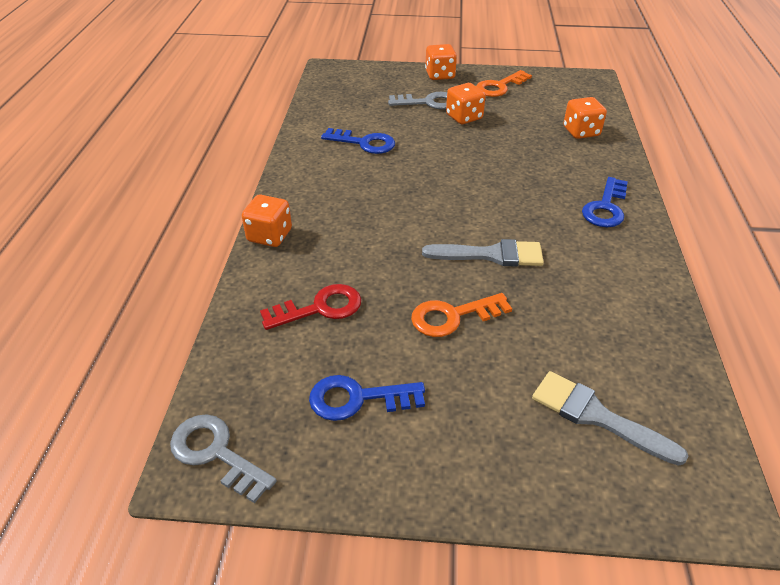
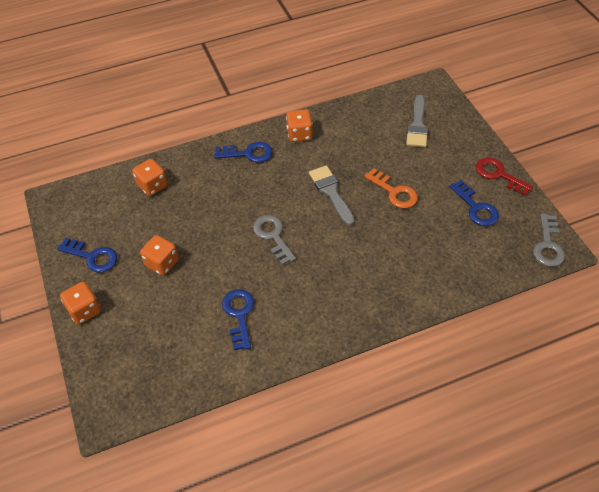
camera: 115 degrees left, 10 degrees up
(269, 236) = (390, 314): orange dice -> orange dice (299, 134)
(320, 308) = (432, 252): red key -> red key (499, 175)
(428, 102) = (146, 298): grey key -> grey key (273, 236)
(500, 86) = (92, 257): orange key -> blue key

